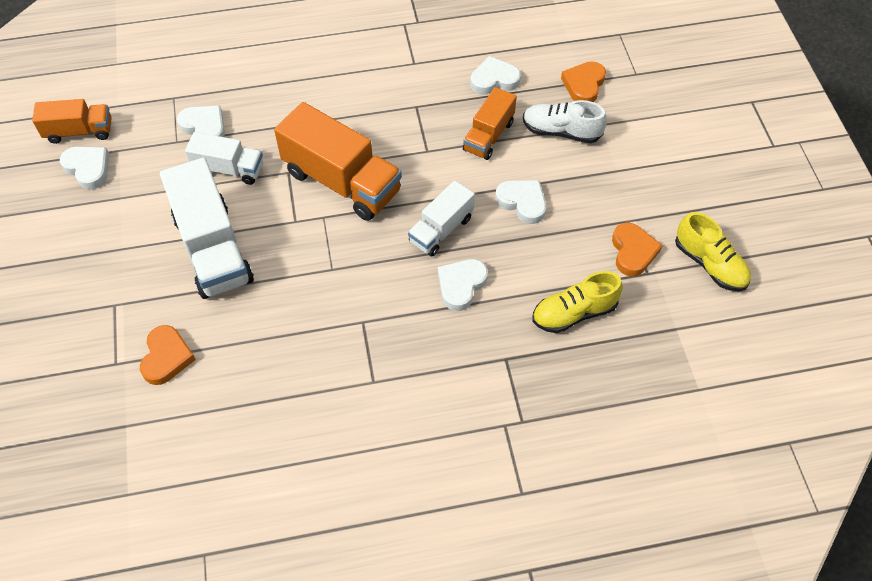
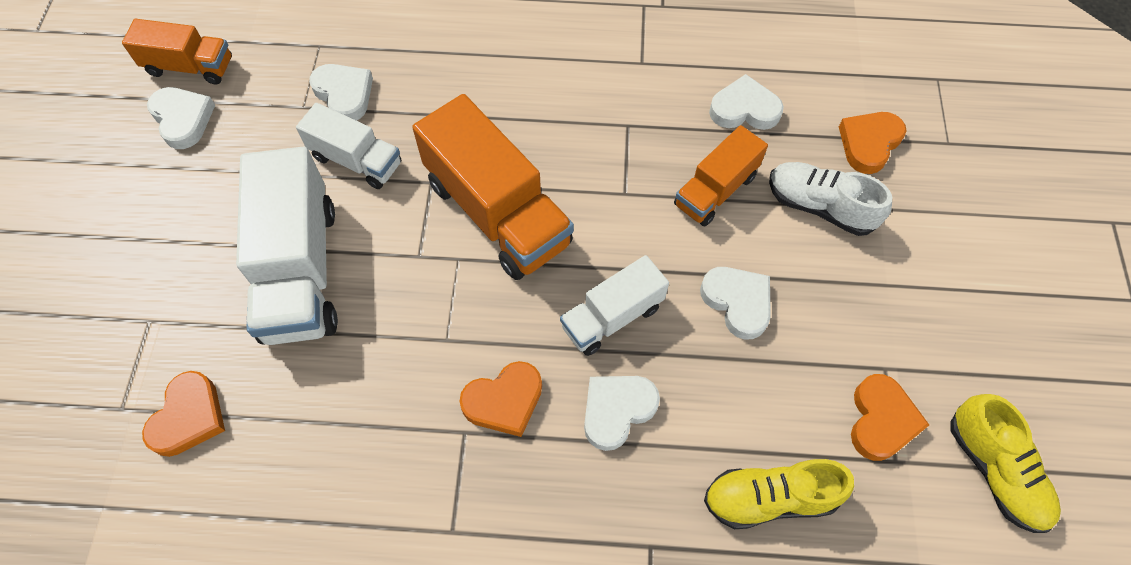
camera: 15 degrees right, 5 degrees up
(384, 297) = (504, 401): none -> orange heart

